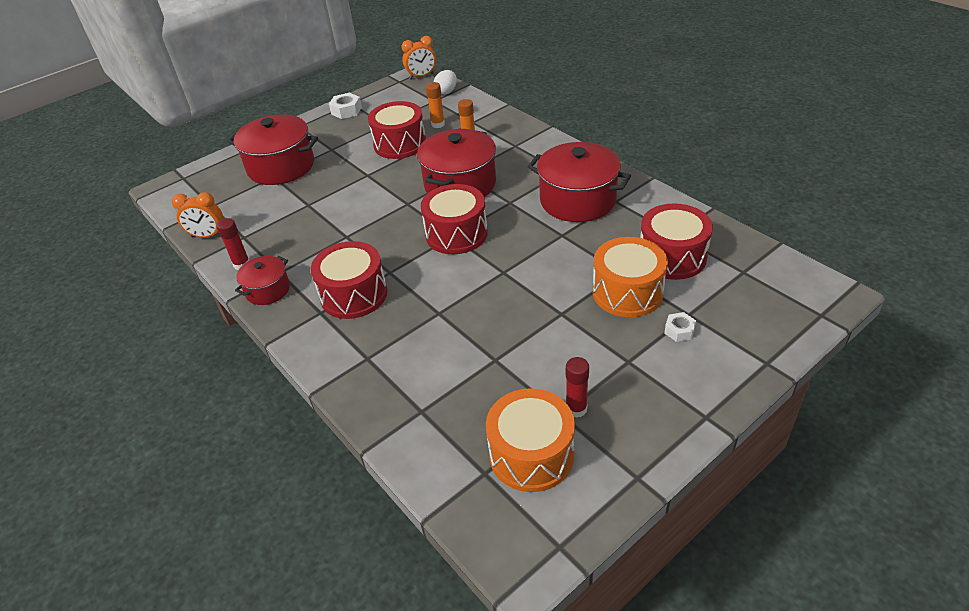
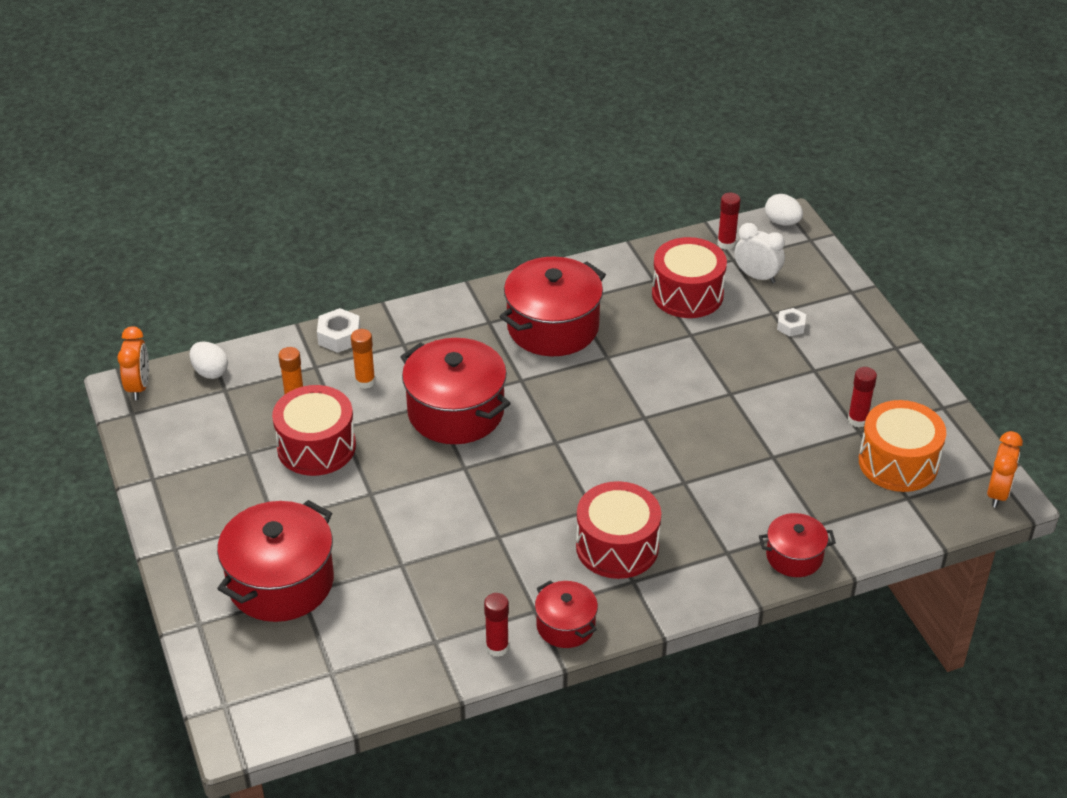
camera: 75 degrees left, 0 degrees up
(208, 236) = (408, 681): orange clock -> orange clock (997, 493)
(346, 111) = (173, 486): white nut -> white nut (339, 336)
(375, 402) = (794, 556): none -> red pot
(456, 234) = (554, 438): red drum -> none
(627, 292) = (723, 340): orange drum -> none
(732, 292) = (757, 276): none -> white clock
(761, 262) = (726, 243): none -> red glue stick
(829, 289) = (782, 222): none -> white egg

